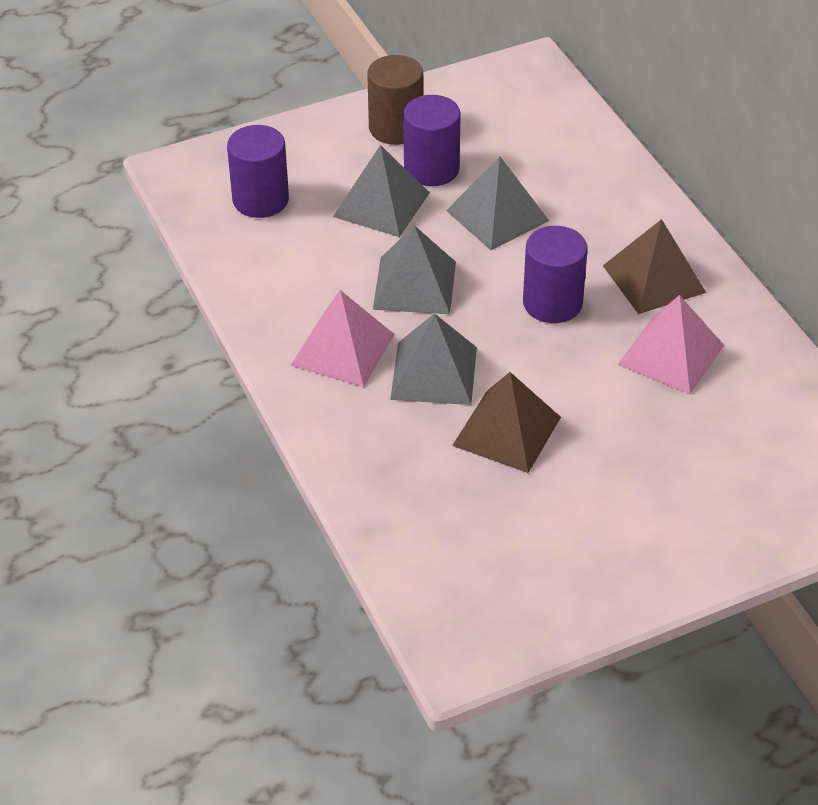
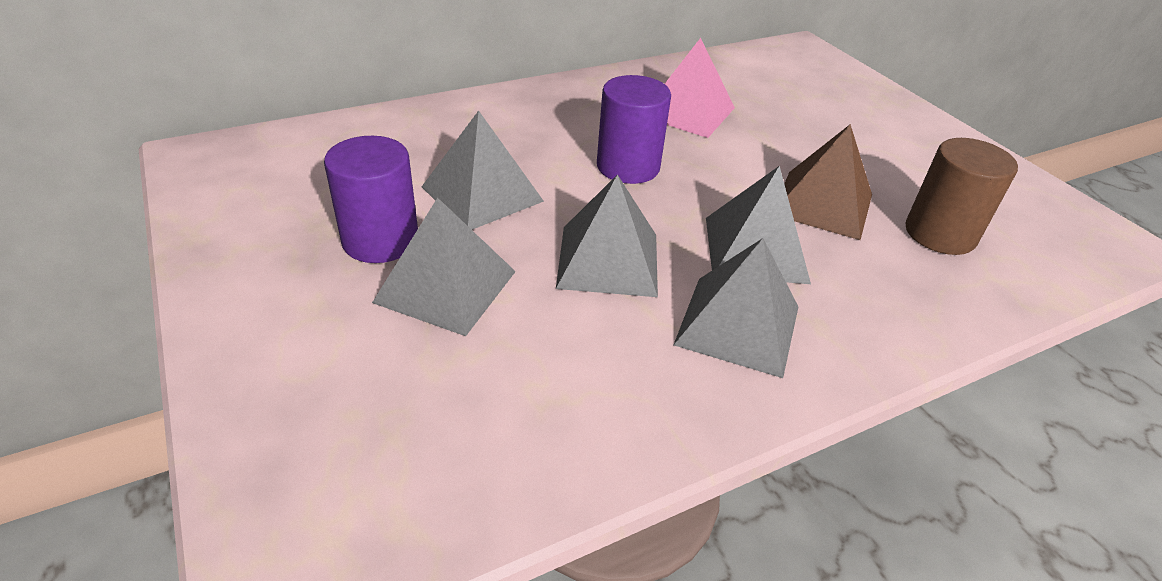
camera: 95 degrees left, 5 degrees down
(260, 200) = (410, 425): purple cylinder -> none
(342, 349) = (738, 325): pink pyramid -> grey pyramid
(396, 128) = (277, 270): brown cylinder -> brown cylinder (940, 234)
(654, 279) = (587, 111): brown pyramid -> none

